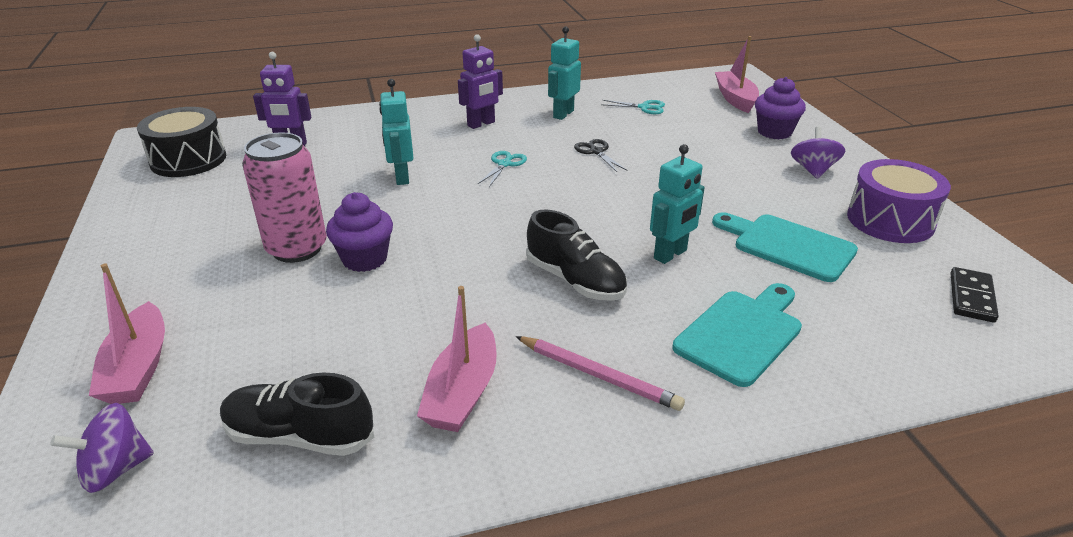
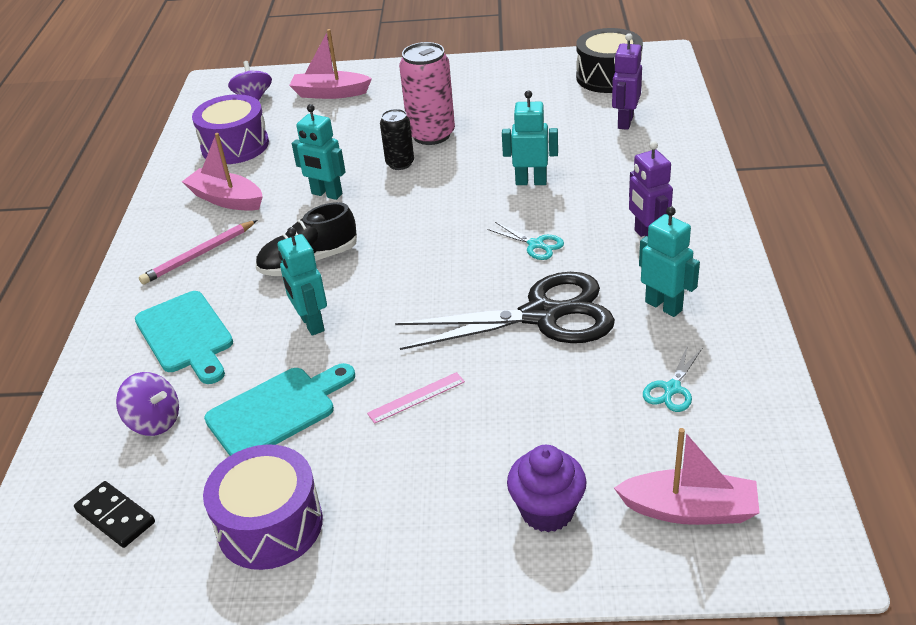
camera: 110 degrees right, 5 degrees up
(300, 436) = (235, 146): black shoe -> purple drum
(365, 259) = (400, 163): purple cupcake -> black can
(438, 300) = (326, 194): none -> turquoise robot
(596, 152) = (543, 315): black scissors -> black scissors, size x2.40
(720, 186) = (416, 398): none -> pink ruler
(813, 170) = (417, 505): purple spinning top -> purple spinning top (154, 421)

